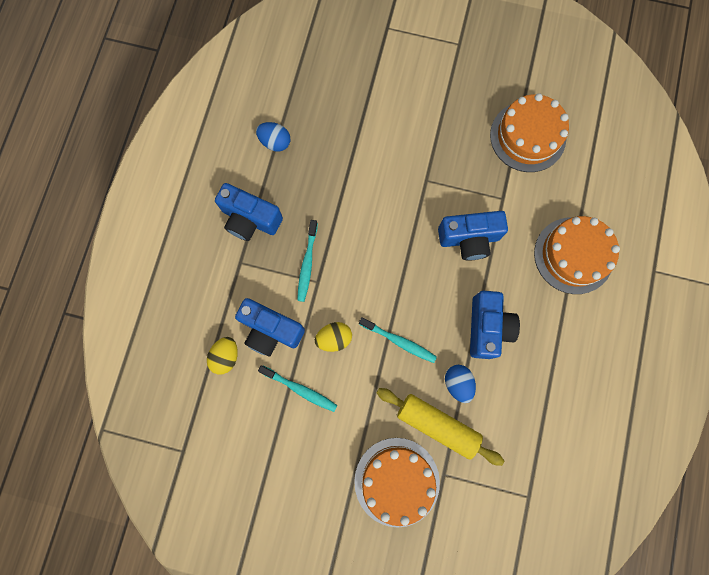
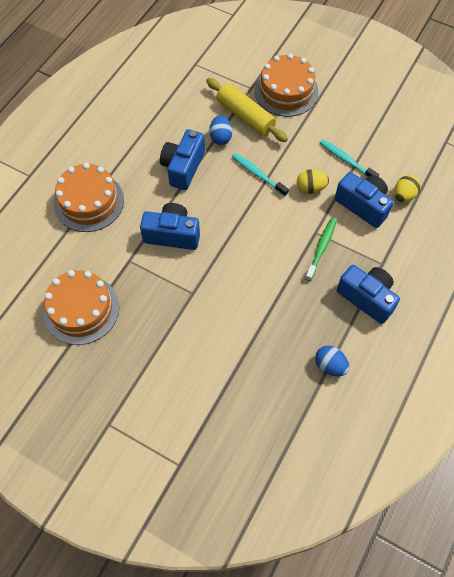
camera: 165 degrees left, 15 degrees down
(307, 264) = (321, 248): turquoise toothbrush -> green toothbrush

